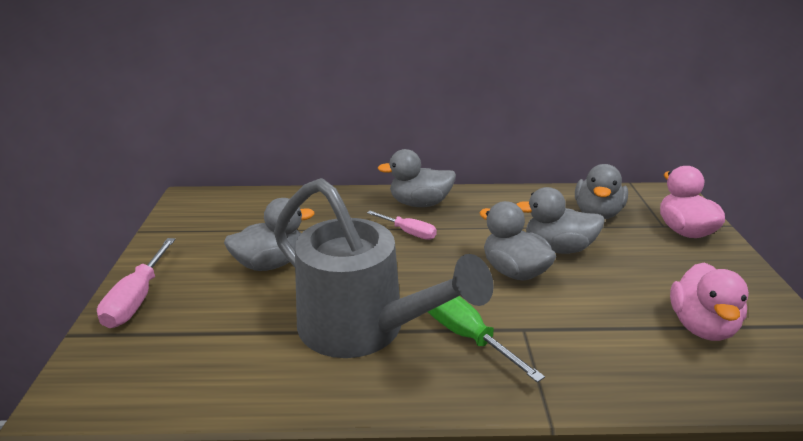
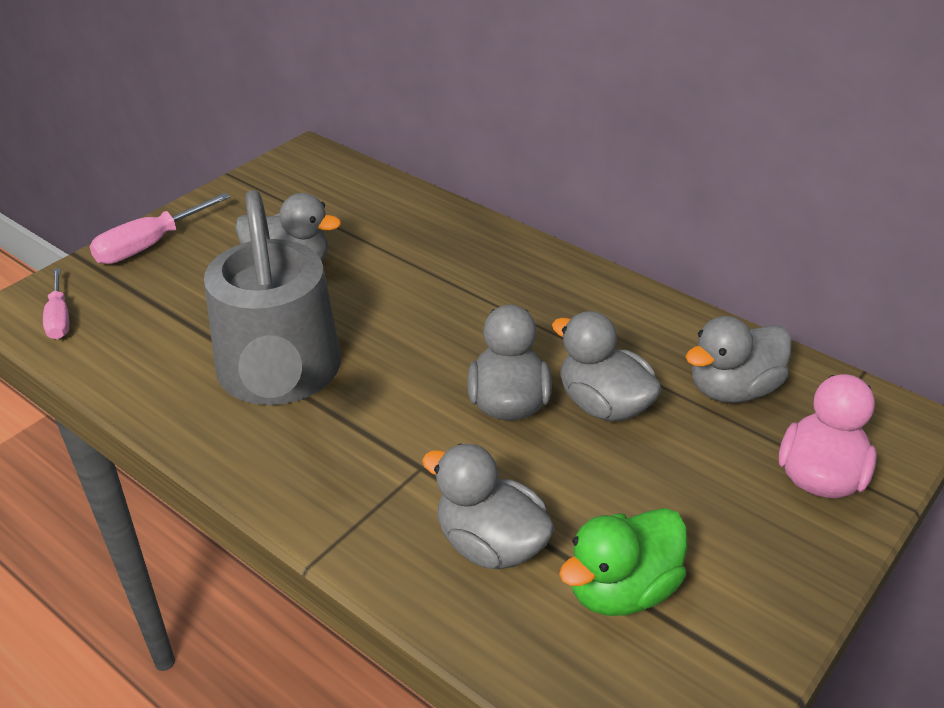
camera: 40 degrees right, 10 degrees up
(408, 232) = (463, 297): pink screwdriver -> pink screwdriver (59, 318)
(419, 203) = (527, 267): grey duck -> grey duck (490, 544)
(466, 335) = (357, 439): green screwdriver -> none
(701, 326) = (621, 589): pink duck -> green duck

